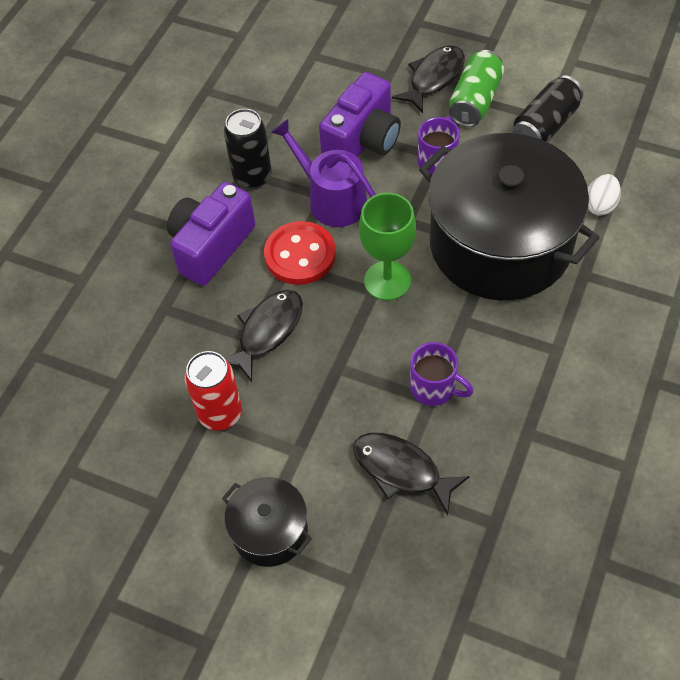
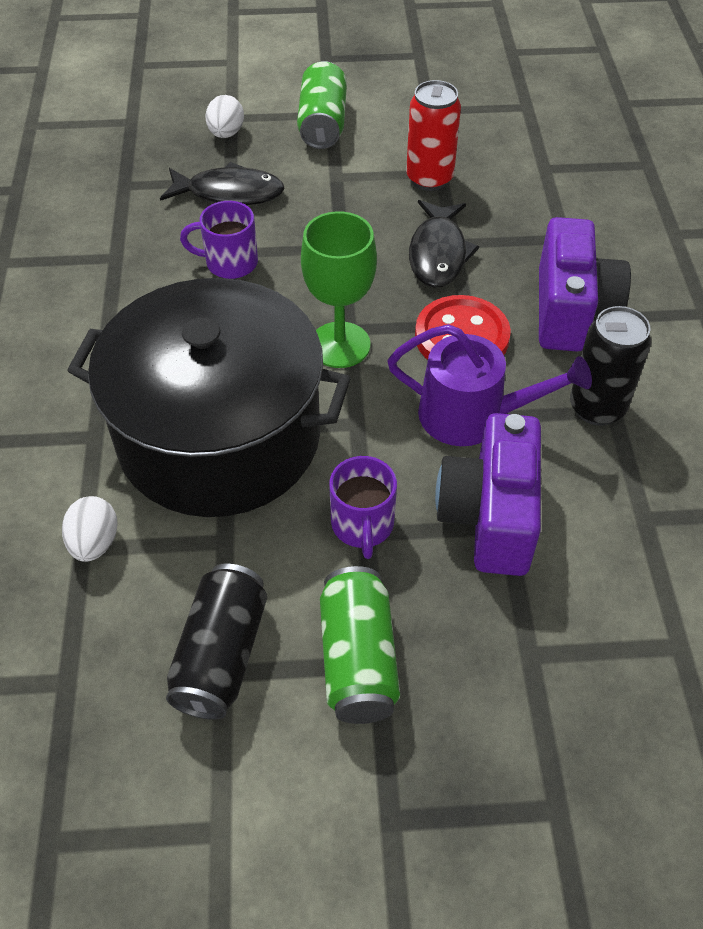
camera: 150 degrees right, 5 degrees down
(270, 531) = (323, 123): black pot -> green can
(370, 558) = (226, 133): none -> white egg
(433, 78) = (451, 680): black fish -> none

